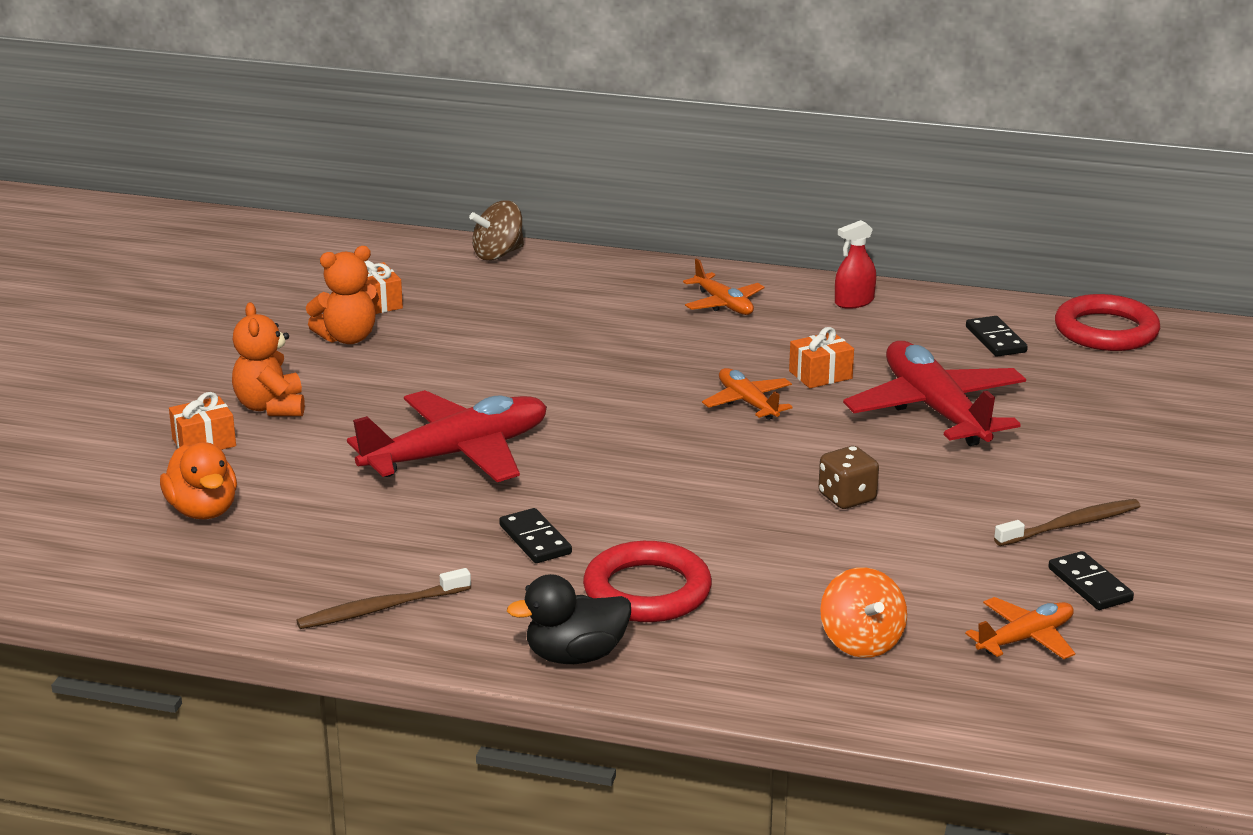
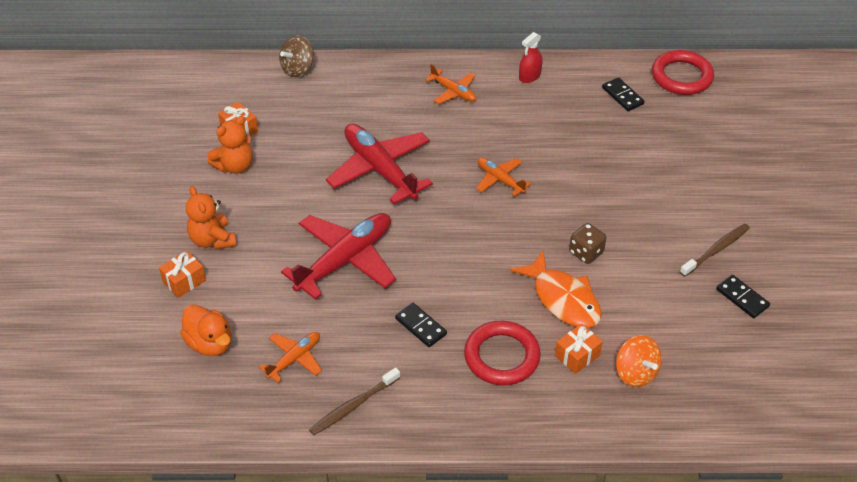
camera: 15 degrees left, 20 degrees up
(575, 656) = (481, 420): black duck -> none
(781, 543) = (563, 299): none -> orange fish
(820, 375) = (533, 146): orange gift -> orange gift (577, 355)
(935, 410) = (609, 165): red plane -> red plane (379, 169)
(1025, 638) = (722, 350): orange plane -> orange plane (294, 359)

